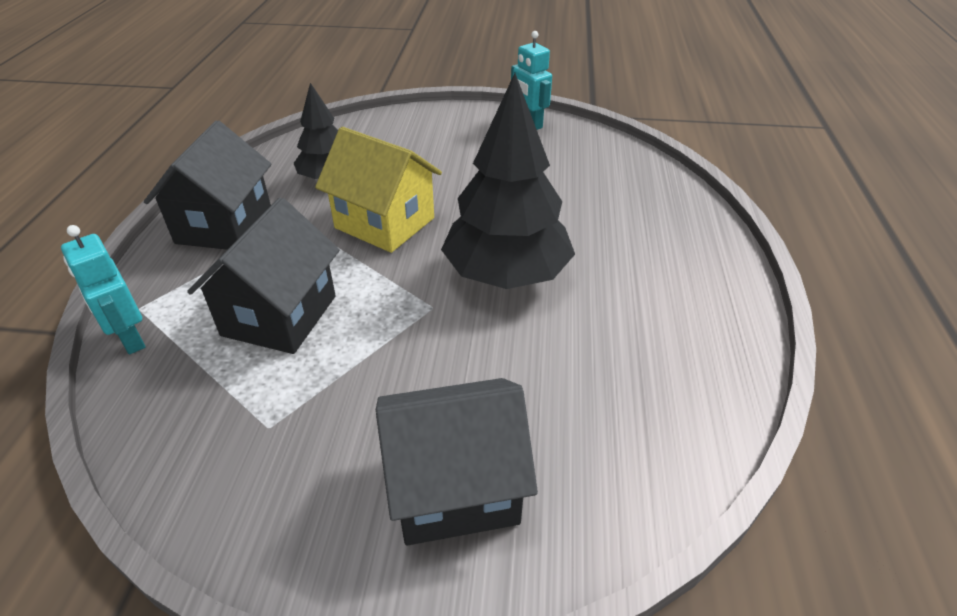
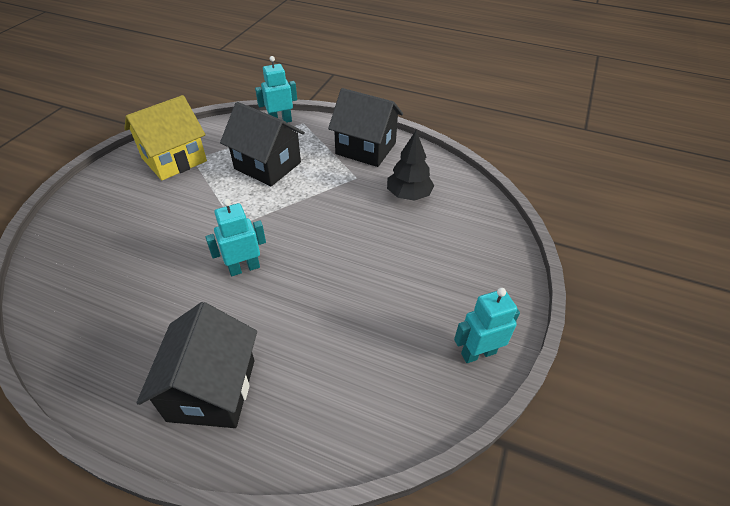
camera: 105 degrees right, 5 degrees up
(384, 223) = (337, 216): yellow house -> yellow house (174, 160)
(454, 487) = (110, 210): black house -> black house (212, 389)
(506, 274) = (244, 268): black tree -> turquoise robot

